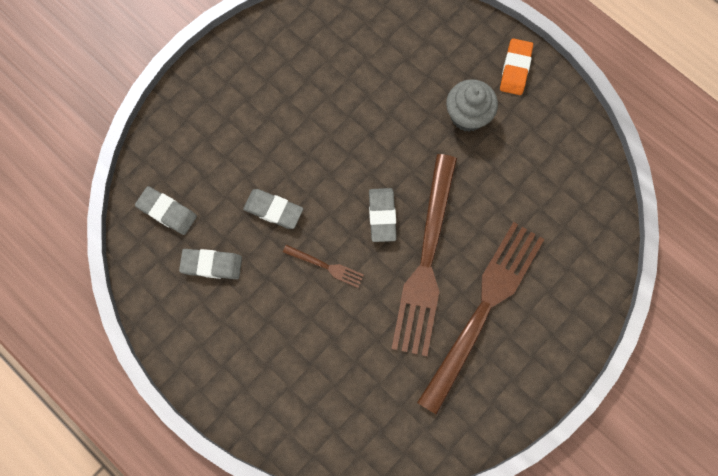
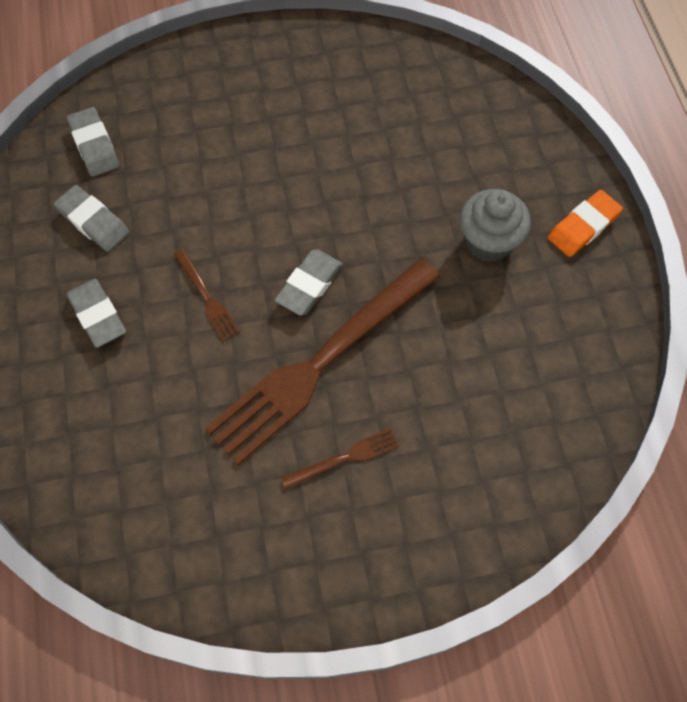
camera: 35 degrees right, 10 degrees down
(273, 210) = (200, 208): grey eraser -> grey eraser (97, 315)
(483, 309) = (345, 458): brown fork -> brown fork, size x0.41

